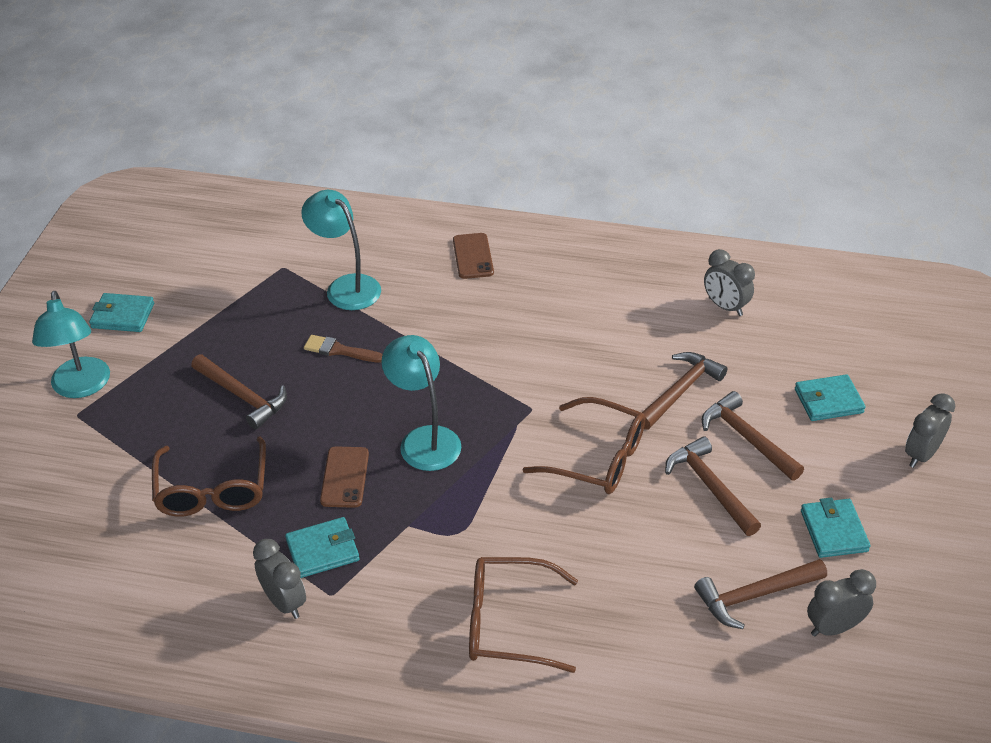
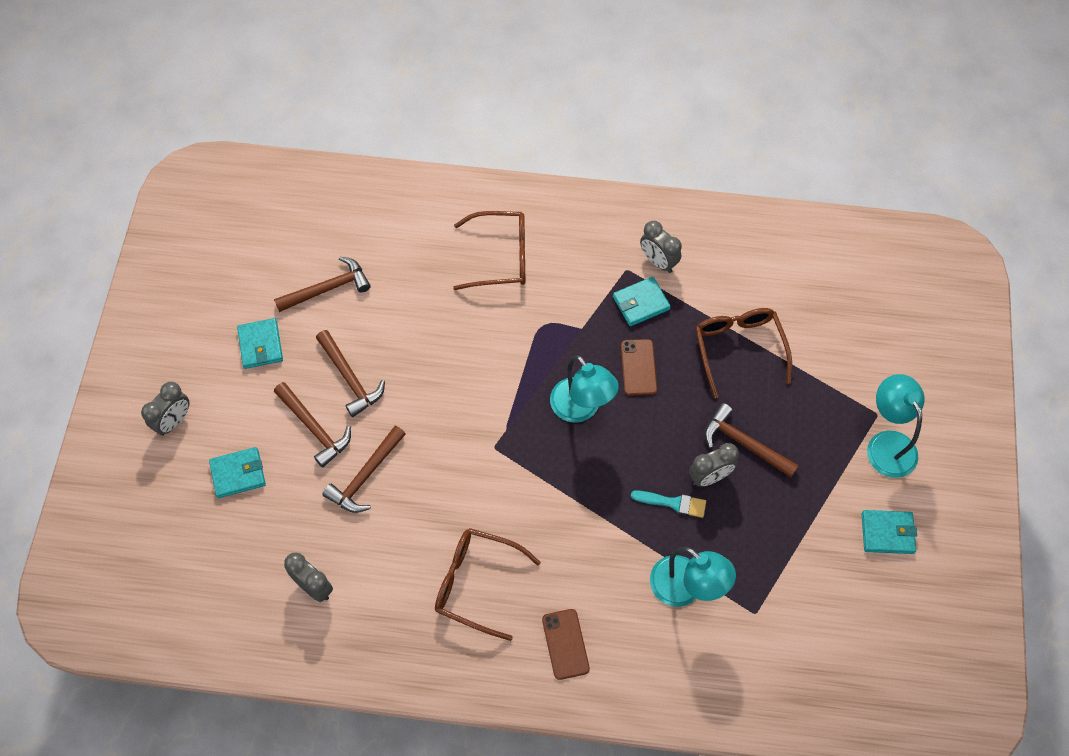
camera: 175 degrees right, 20 degrees up
(339, 350) = (673, 503): brown brush -> turquoise brush
(597, 458) = (438, 400): brown glasses -> brown glasses (476, 583)
(833, 627) = (276, 269): grey clock -> grey clock (709, 477)

